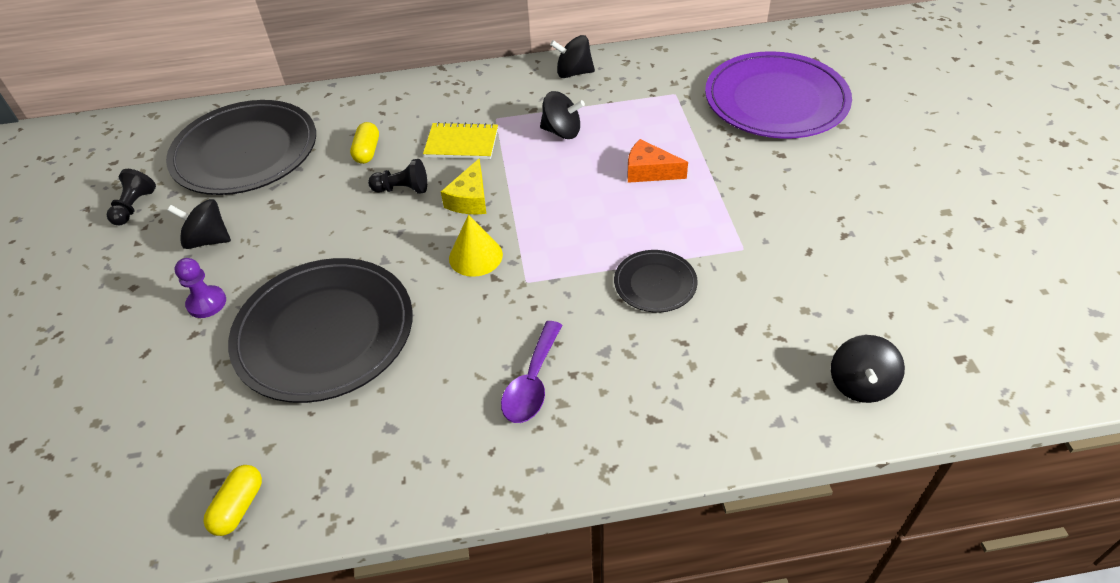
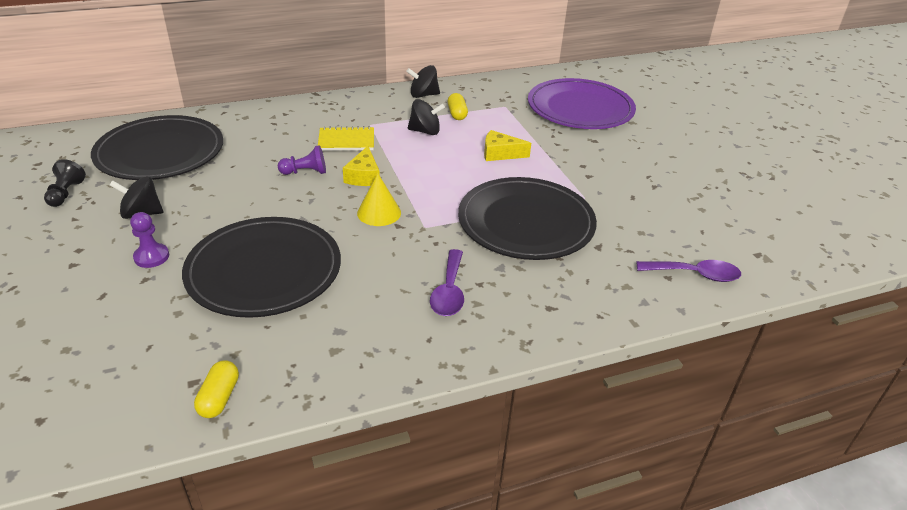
camera: 15 degrees left, 10 degrees down
(367, 151) = (268, 148): yellow capsule -> yellow capsule (457, 114)
(402, 189) = (305, 172): black pawn -> purple pawn
(649, 171) = (500, 154): orange cheese -> yellow cheese
(655, 283) = (526, 222): black plate -> black plate, size x2.12
(860, 384) = (695, 274): black spinning top -> purple spoon

